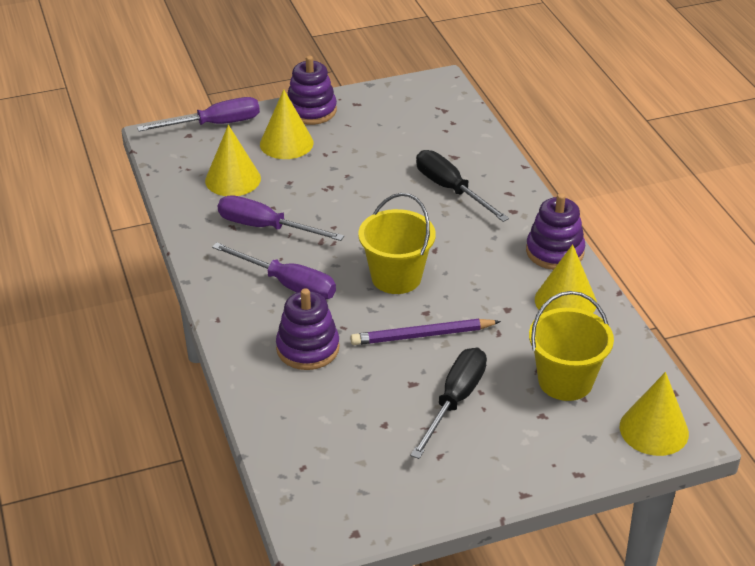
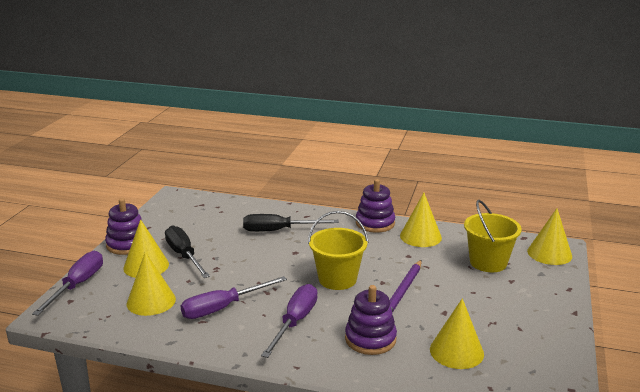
camera: 55 degrees left, 15 degrees down
(288, 284) = (295, 322): purple screwdriver -> purple screwdriver turned 45 degrees counterclockwise
(345, 420) = (456, 351): none -> yellow cone
(455, 401) = (474, 303): black screwdriver -> black screwdriver (184, 255)

